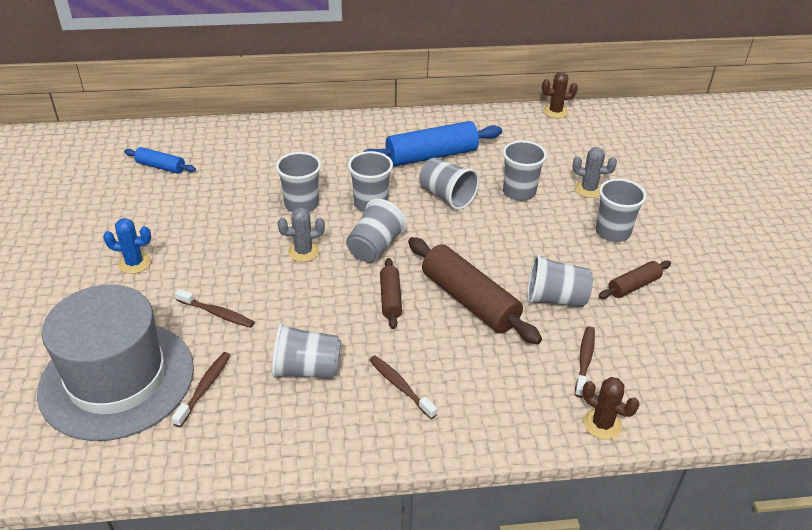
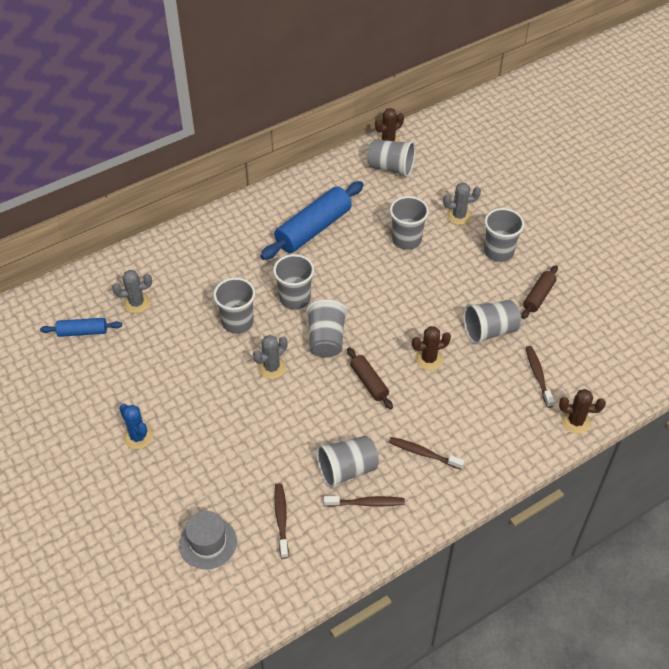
camera: 25 degrees left, 10 degrees up
(117, 379) = (208, 542): grey hat -> grey hat, size x0.44
(134, 263) = (138, 437): blue cactus -> blue cactus turned 75 degrees clockwise
(217, 313) = (243, 453): brown toothbrush -> brown toothbrush (366, 503)
(224, 161) = (136, 303): none -> grey cactus
(446, 196) = (352, 267): grey cup -> grey cup (391, 168)
(469, 300) = (429, 359): brown rolling pin -> brown cactus

